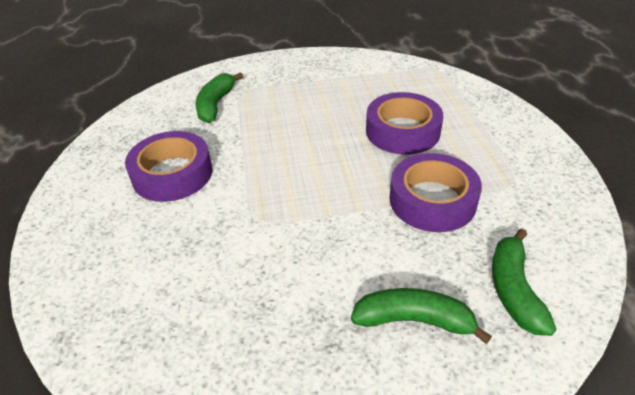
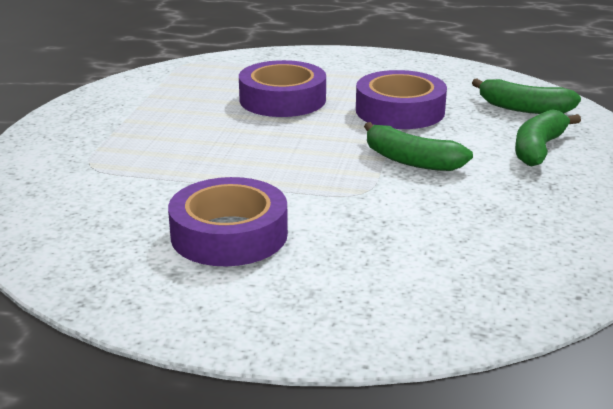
camera: 70 degrees left, 15 degrees down
(216, 104) = (96, 187): green banana -> green banana (411, 161)

